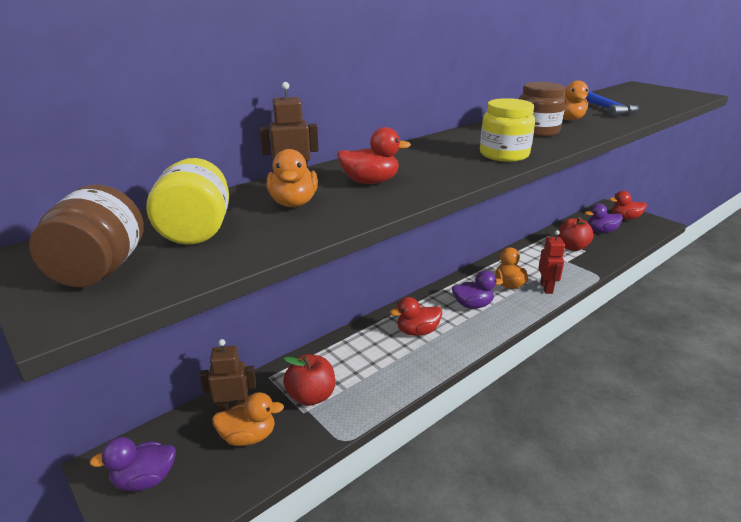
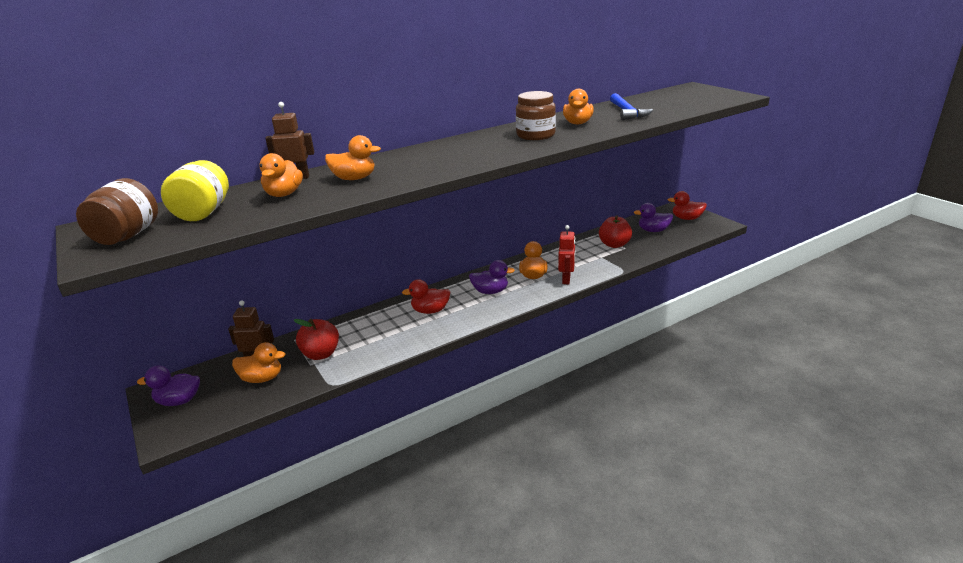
camera: 10 degrees right, 0 degrees up
(370, 182) = (354, 178): red duck -> orange duck
(504, 155) = (483, 156): yellow jar -> none

